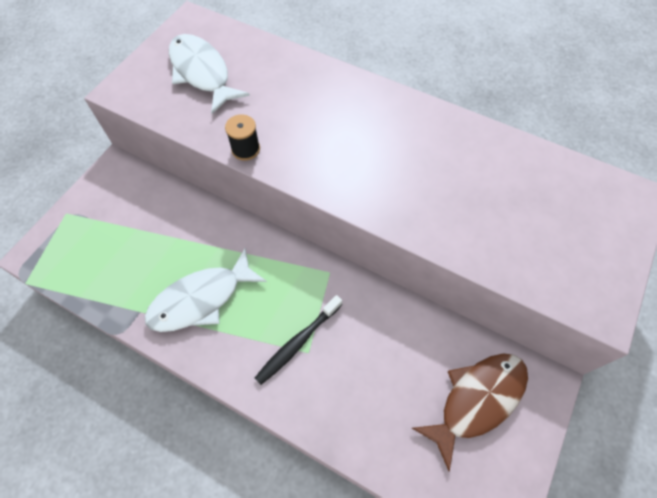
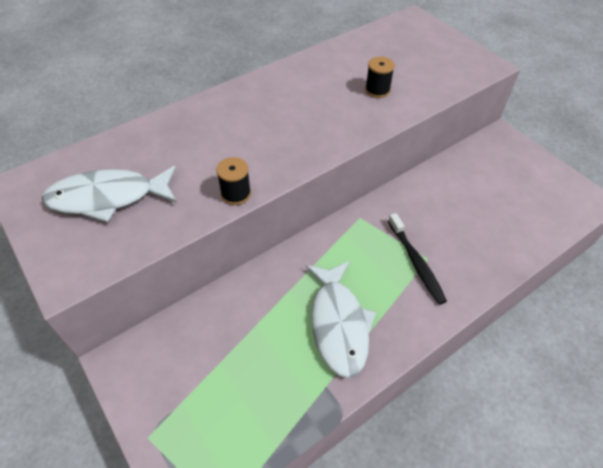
camera: 65 degrees left, 10 degrees down
(461, 205) = (377, 90): none -> black spool
(477, 400) = (502, 174): brown fish -> none

